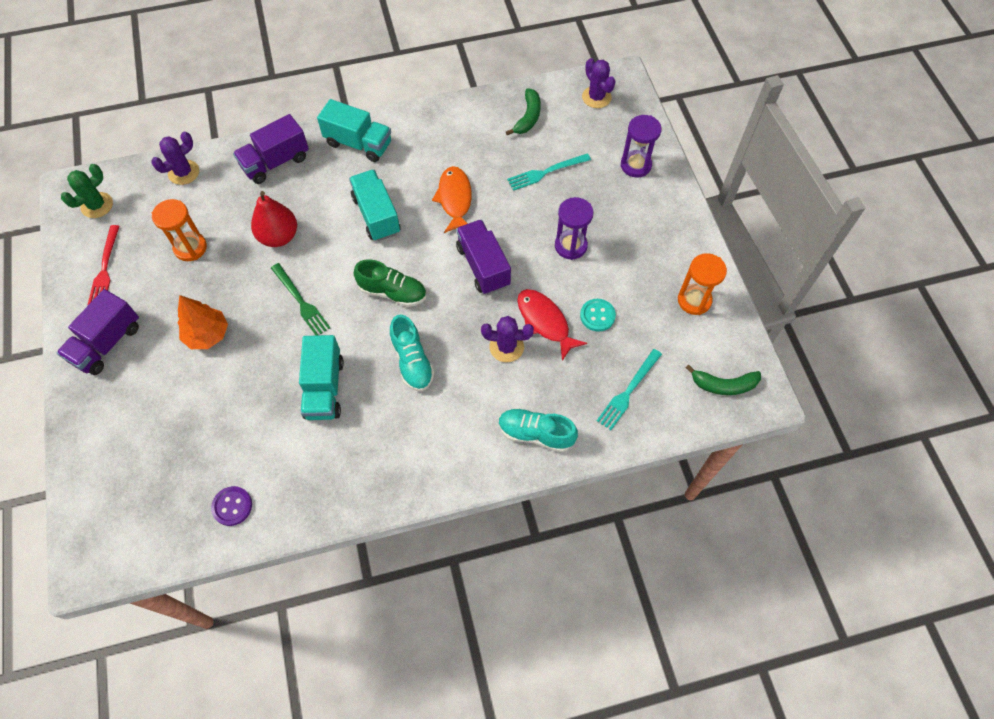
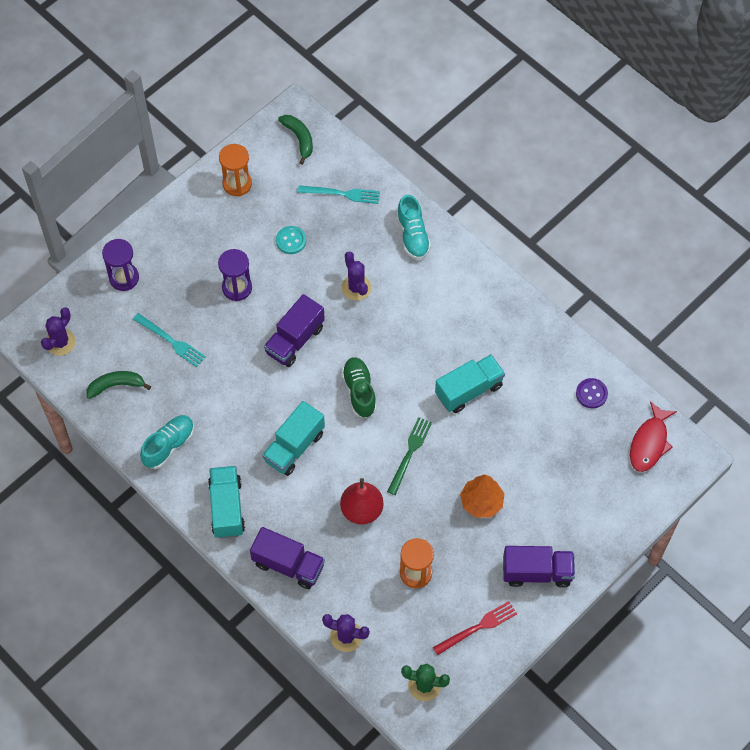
camera: 120 degrees left, 0 degrees up
(412, 361) = (409, 344): turquoise shoe -> turquoise shoe (169, 445)
(455, 199) = (241, 396): orange fish -> none
(545, 322) = (318, 273): red fish -> red fish (649, 443)

